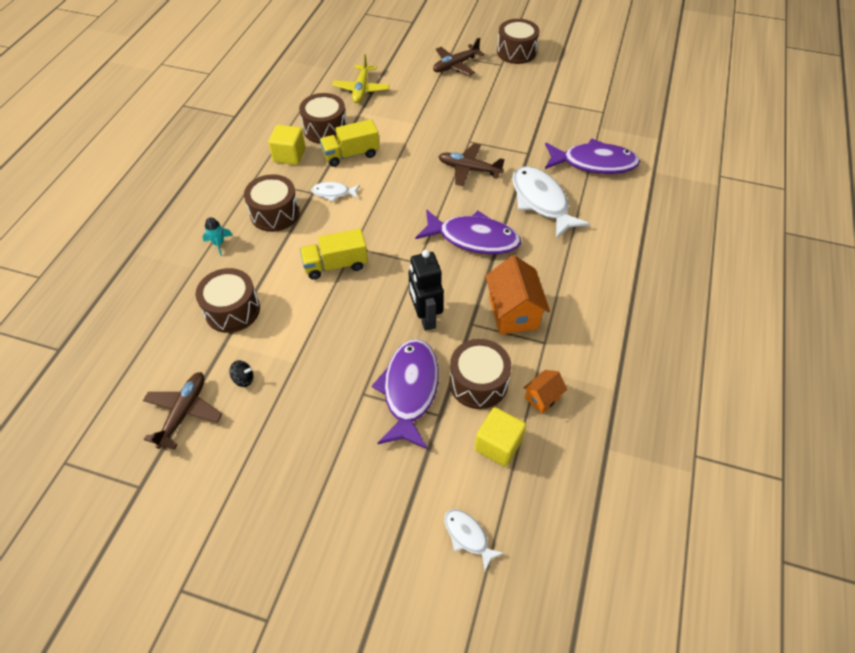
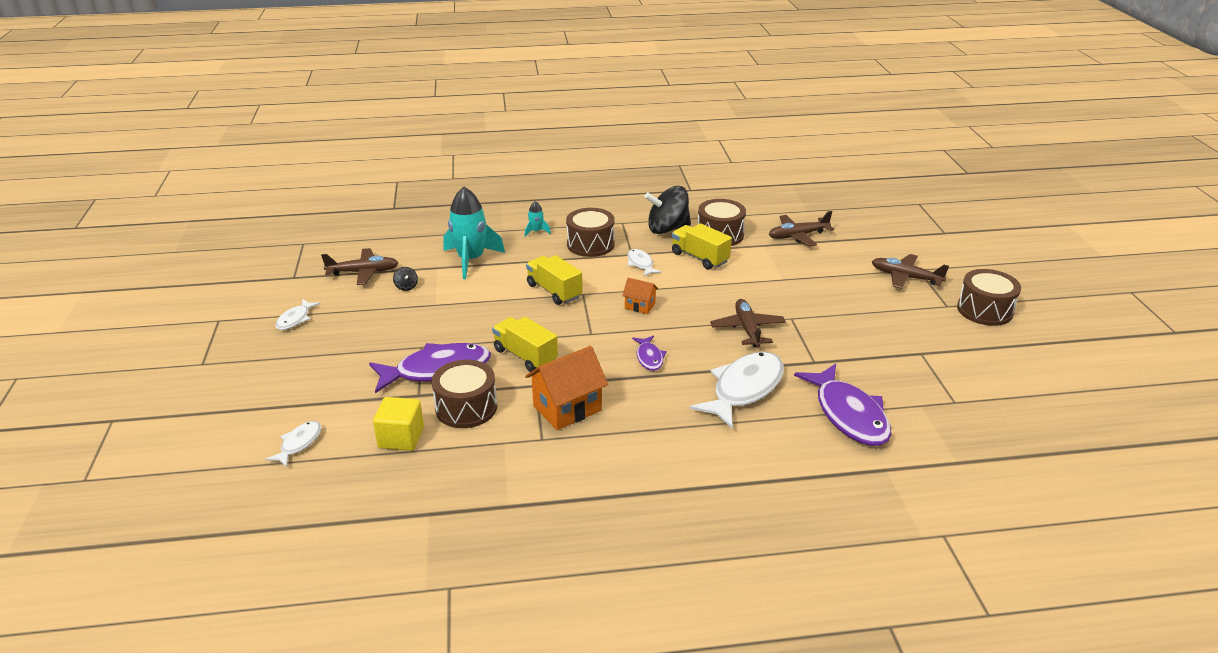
camera: 65 degrees right, 20 degrees down
(232, 310) = (471, 260): brown drum -> turquoise rocket
(236, 501) = (295, 319): none -> white fish
(289, 155) = (667, 229): yellow cube -> black spinning top
(361, 89) = (797, 236): yellow plane -> brown plane
(425, 317) = (525, 356): black robot -> yellow truck
(473, 238) = (649, 357): purple fish -> purple fish, size x0.49
(542, 398) = (470, 453): orange house -> orange house (640, 306)

